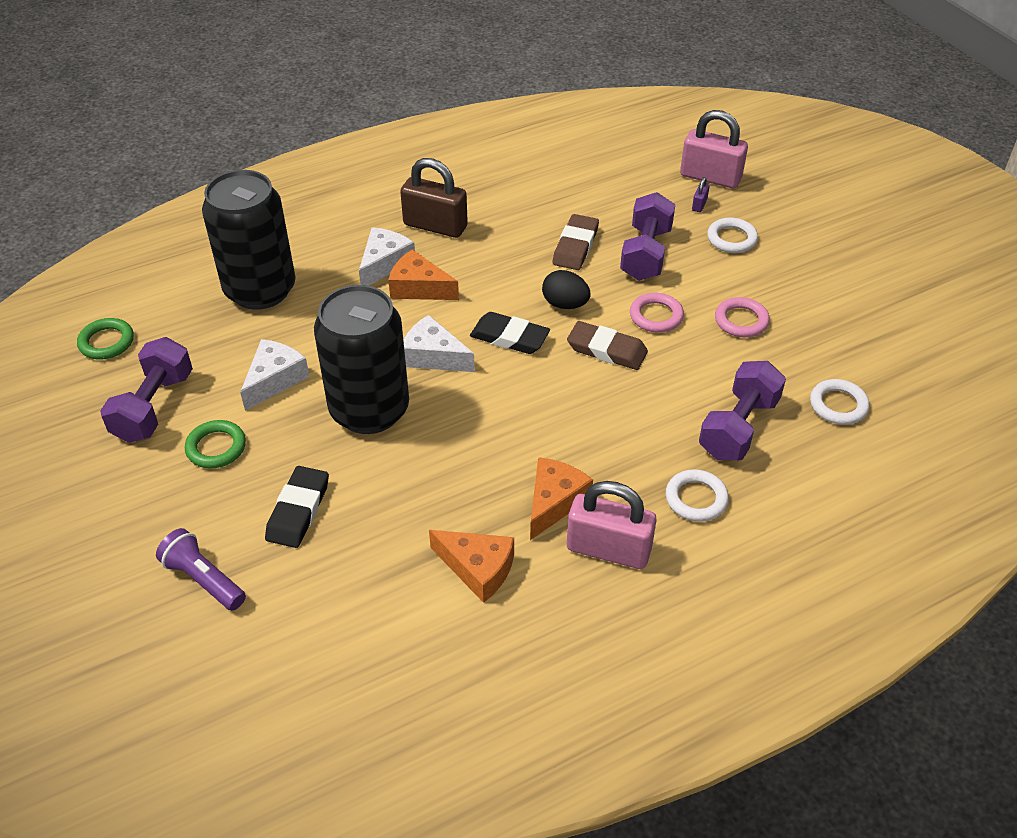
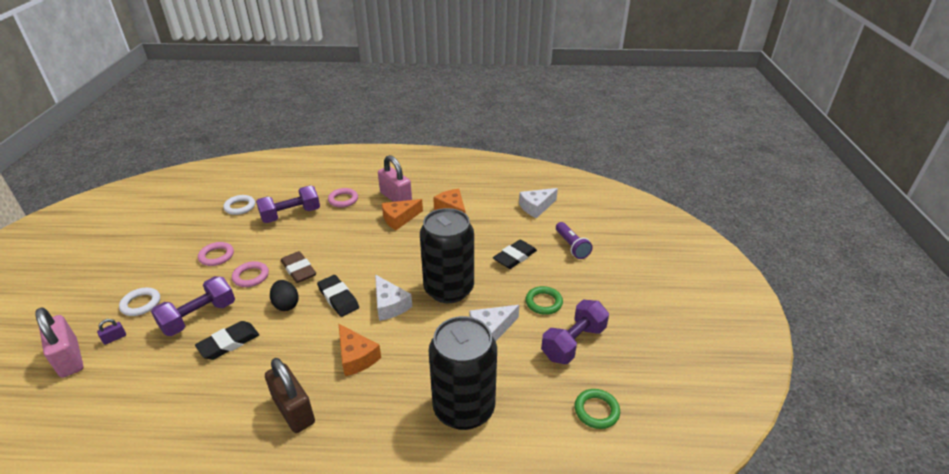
camera: 150 degrees left, 10 degrees down
(384, 264) = (360, 390): white cheese -> white cheese (536, 207)
(575, 246) = (229, 343): brown eraser -> black eraser
(696, 499) = (343, 200): white ring -> pink ring

